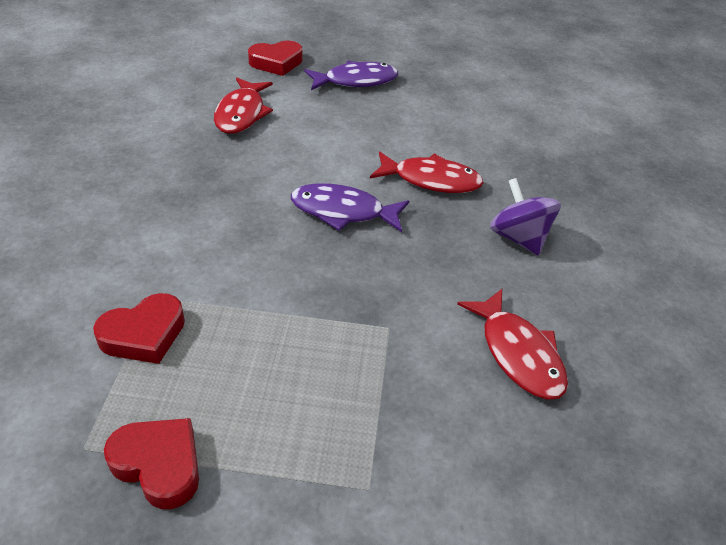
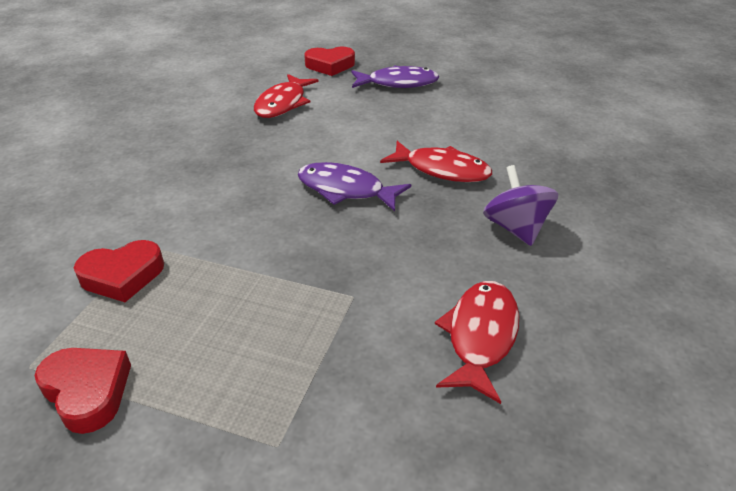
camera: 15 degrees right, 5 degrees down
(518, 353) = (480, 336): red fish -> red fish turned 150 degrees counterclockwise

